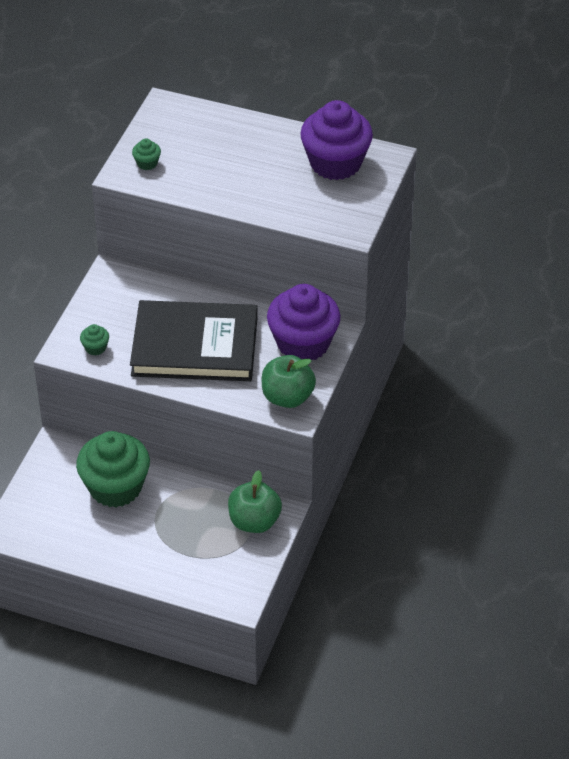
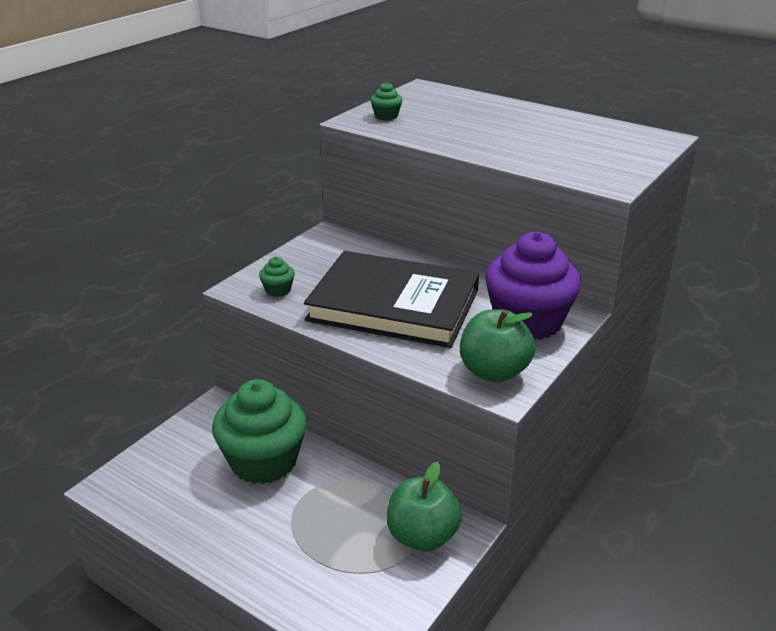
camera: 15 degrees right, 15 degrees down
(335, 163) = (599, 136): purple cupcake -> none

